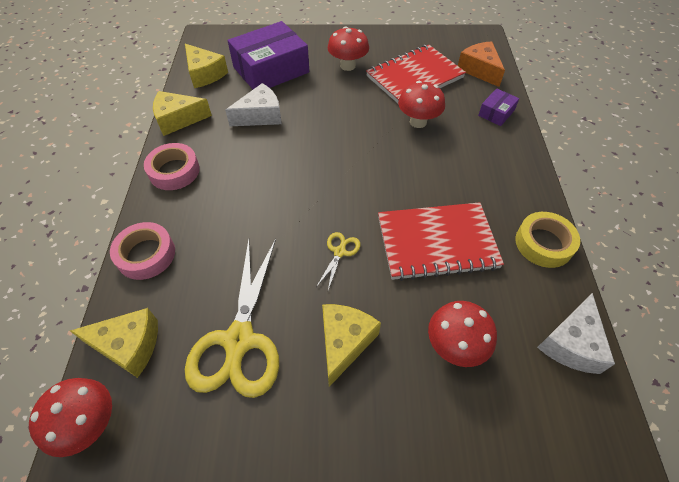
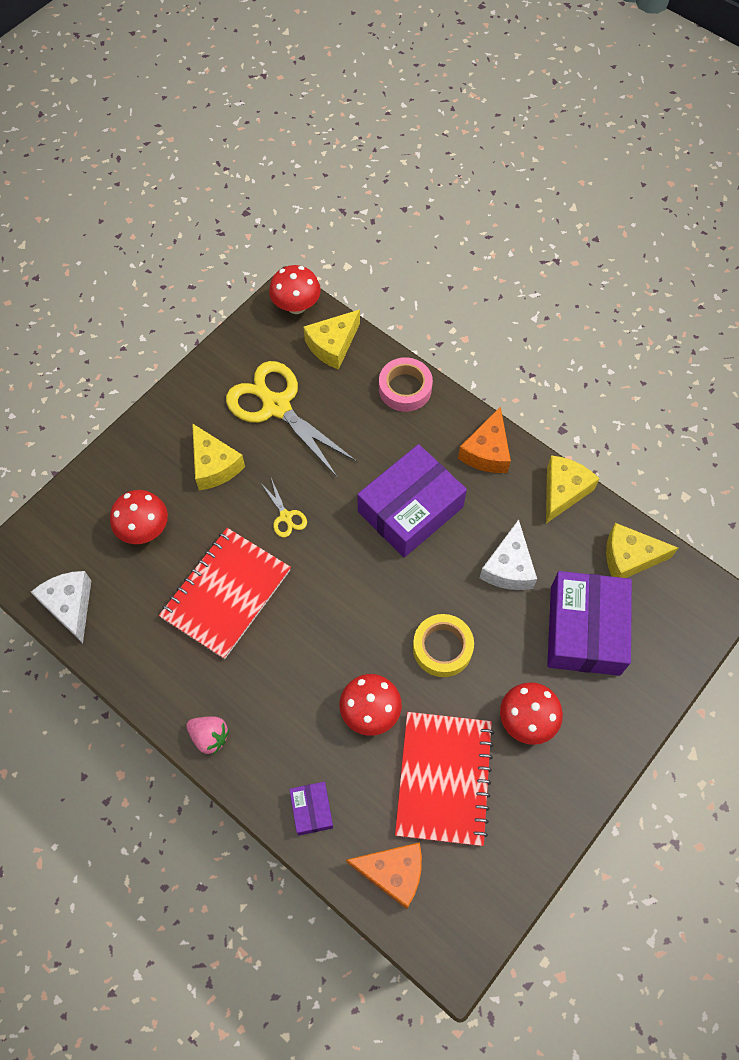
camera: 130 degrees right, 10 degrees up
(174, 171) = (487, 451): pink tape -> orange cheese
(262, 183) = (410, 509): none -> purple box
(526, 181) = (210, 736): none -> pink strawberry
(543, 243) = (145, 677): yellow tape -> yellow tape (442, 648)

